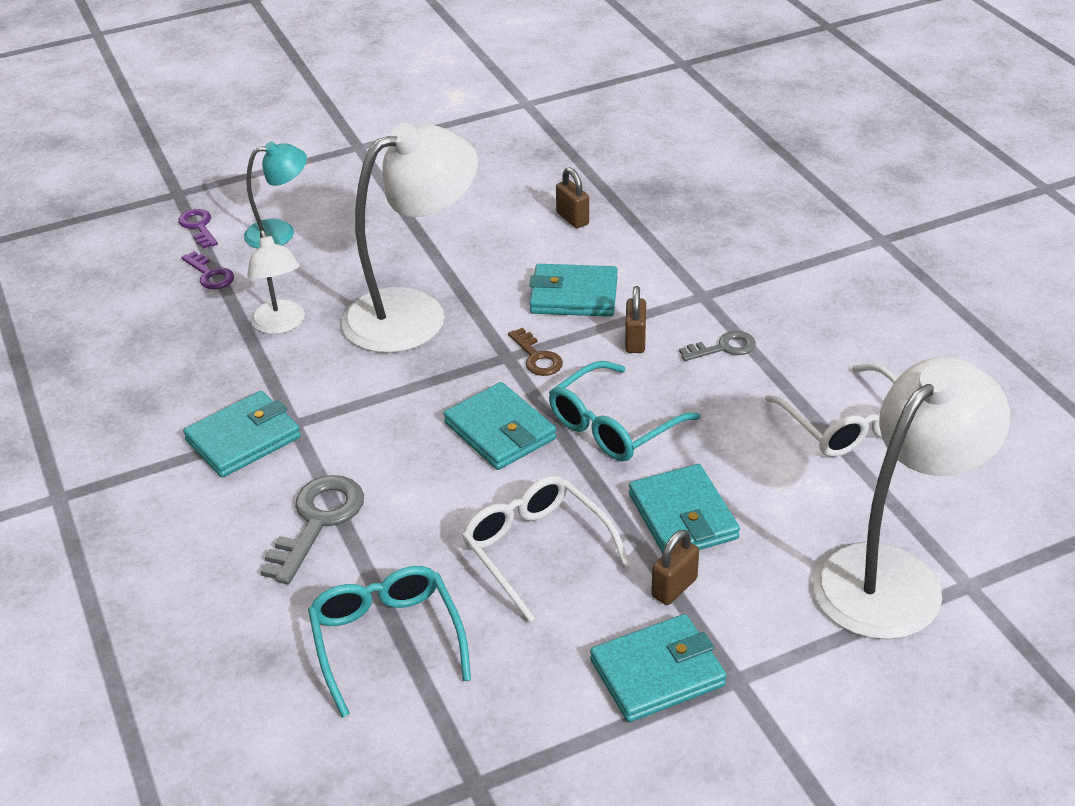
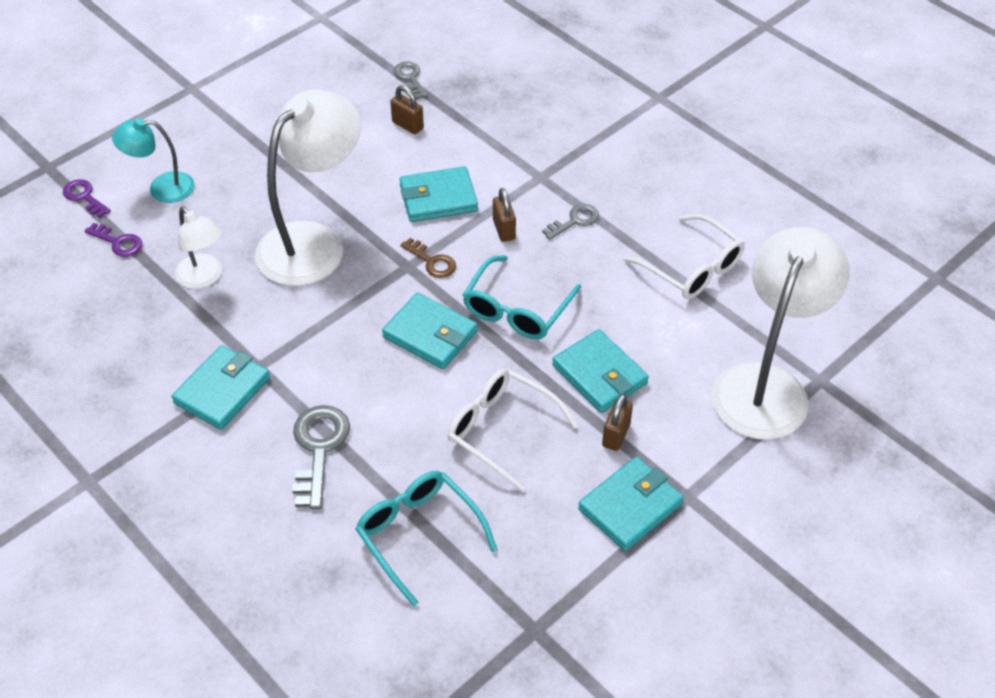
camera: 20 degrees left, 10 degrees up
(280, 233) = (162, 188): turquoise lamp -> turquoise lamp turned 150 degrees counterclockwise
(597, 174) = (410, 78): none -> grey key

